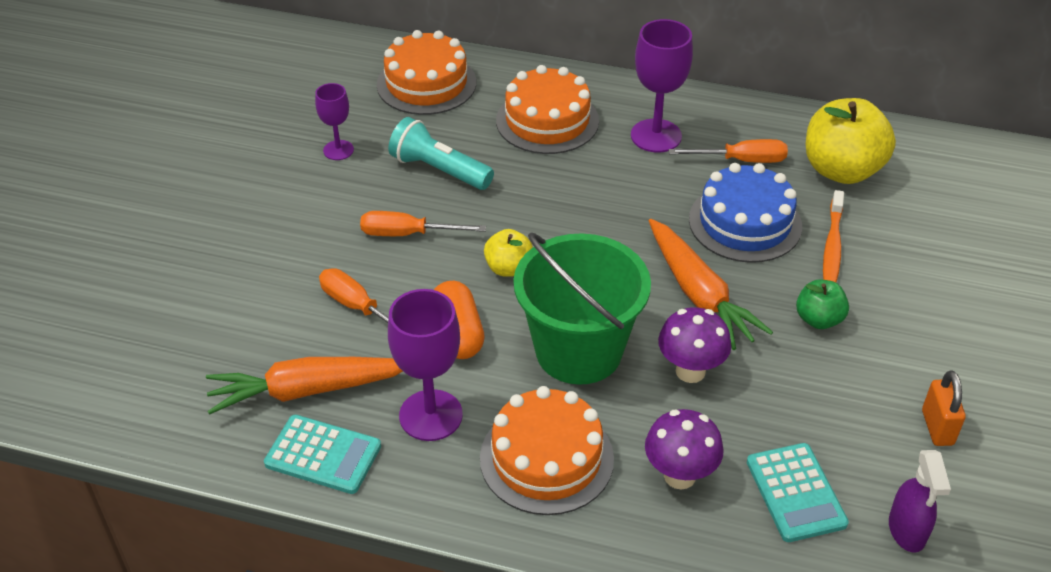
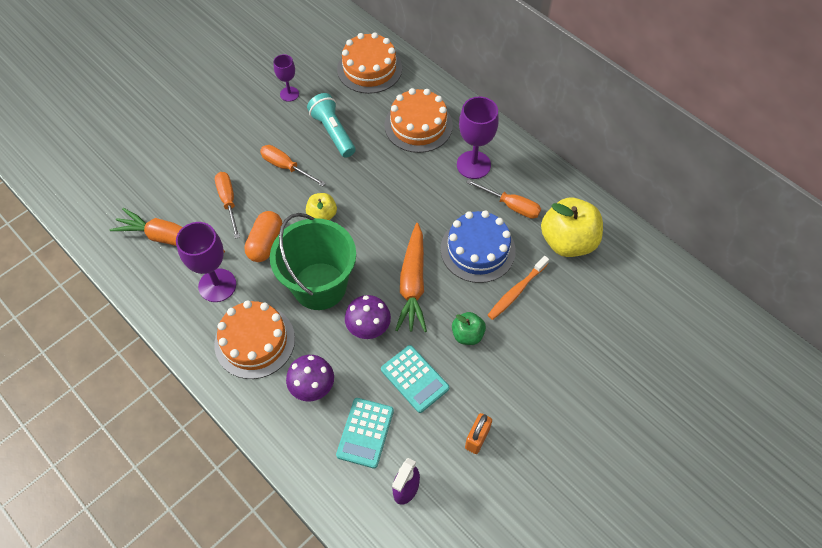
camera: 30 degrees right, 15 degrees up
(323, 455) = (151, 281): turquoise calculator -> turquoise calculator (414, 379)

